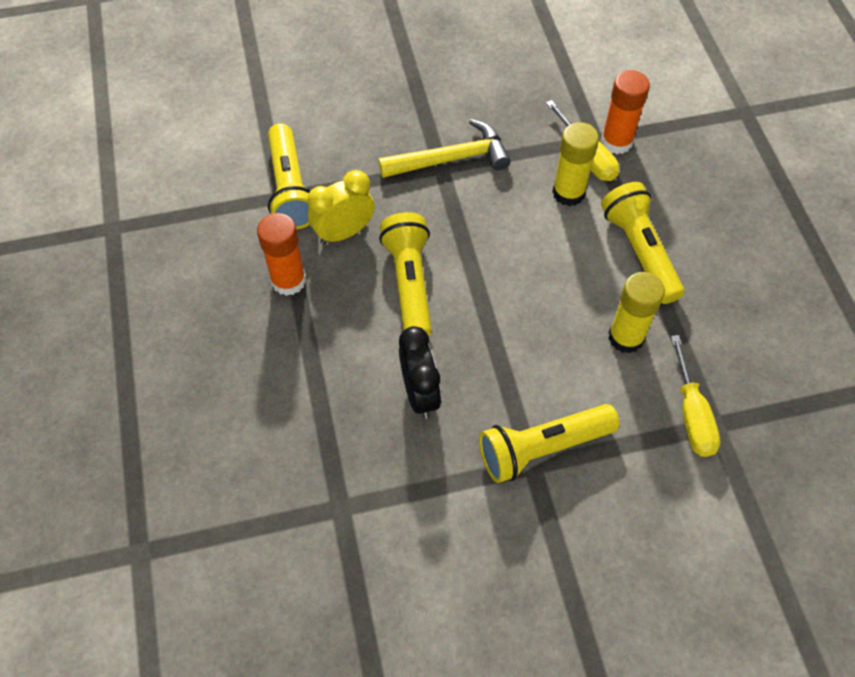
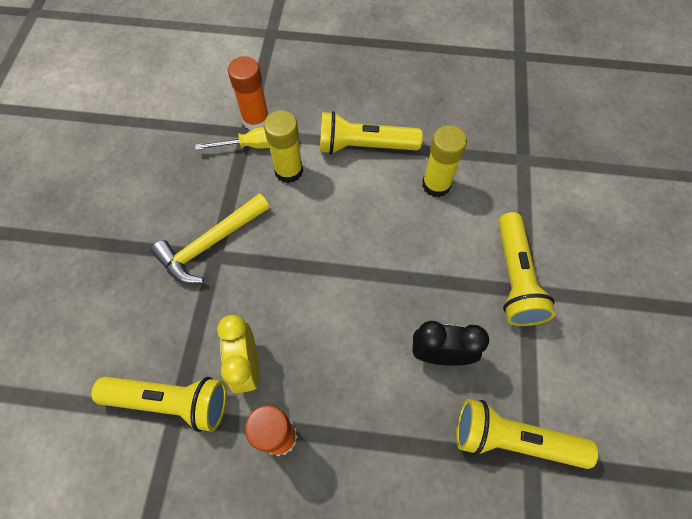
camera: 70 degrees left, 5 degrees up
(410, 283) = (327, 325): yellow flashlight -> yellow flashlight (513, 439)
(451, 159) = (210, 244): yellow hammer -> yellow hammer turned 135 degrees counterclockwise
(692, 414) = (512, 170): yellow screwdriver -> none

